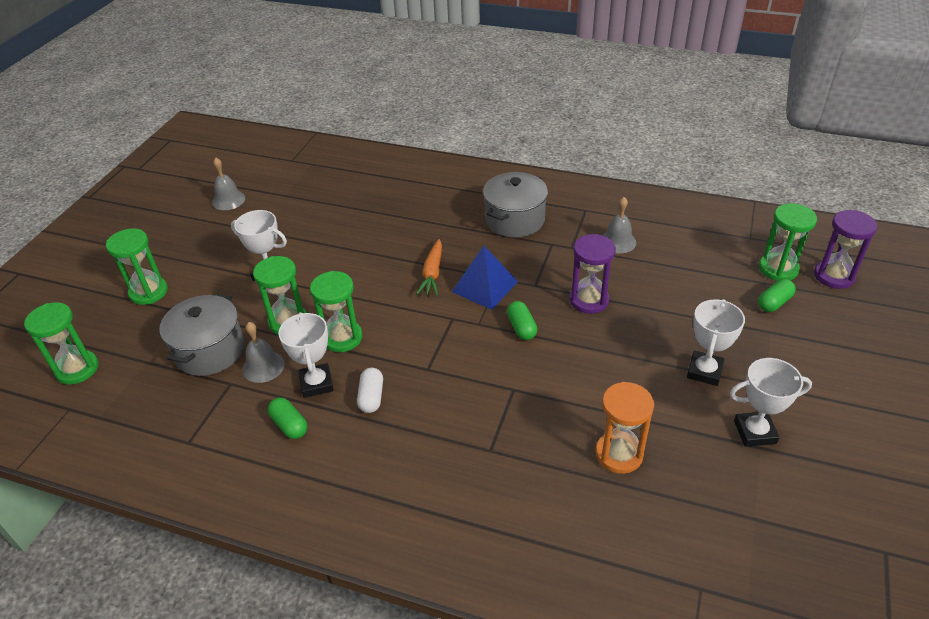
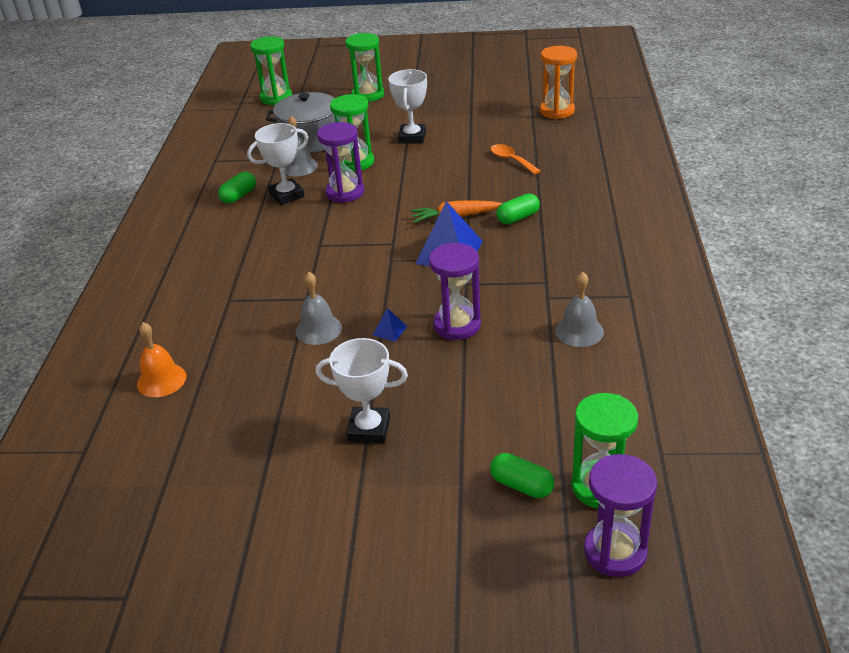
camera: 75 degrees right, 5 degrees down
(228, 200) = (506, 88): grey bell -> grey bell (318, 329)
(342, 338) = (345, 192): green hourglass -> purple hourglass
(361, 224) = (511, 160): none -> orange spoon
(371, 397) = (277, 225): white capsule -> none
(515, 220) = (576, 248): grey pot -> none
(521, 327) = (394, 287): green capsule -> green capsule (518, 218)
(582, 340) = (389, 330): none -> blue pyramid
(605, 515) = (161, 380): none -> orange bell
(619, 454) = (235, 379): orange hourglass -> orange hourglass (557, 111)
(755, 432) = (282, 478): white trophy -> none

